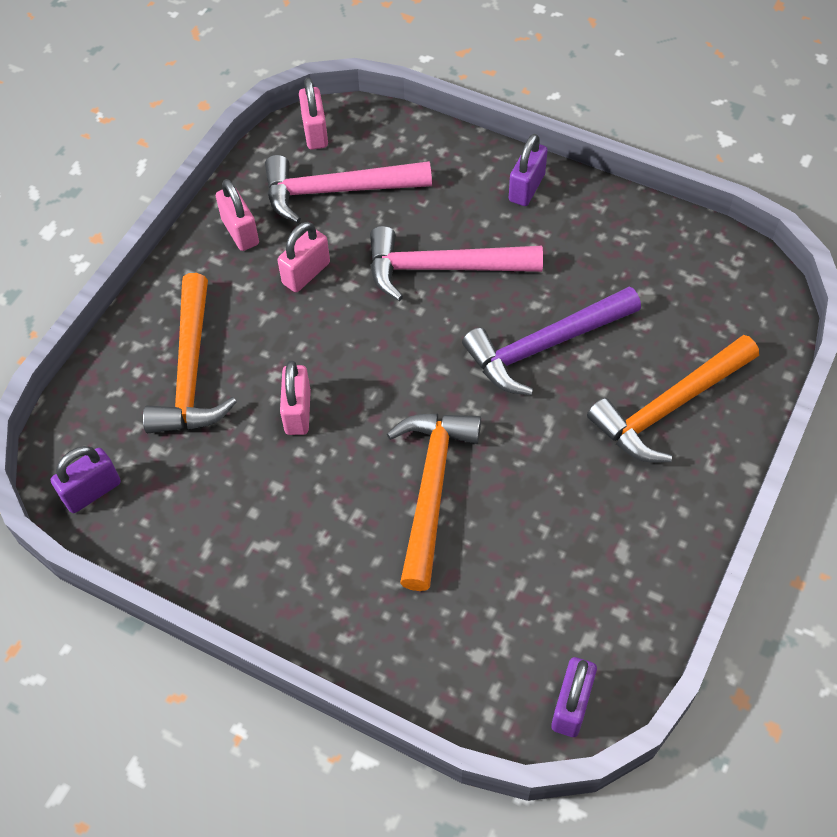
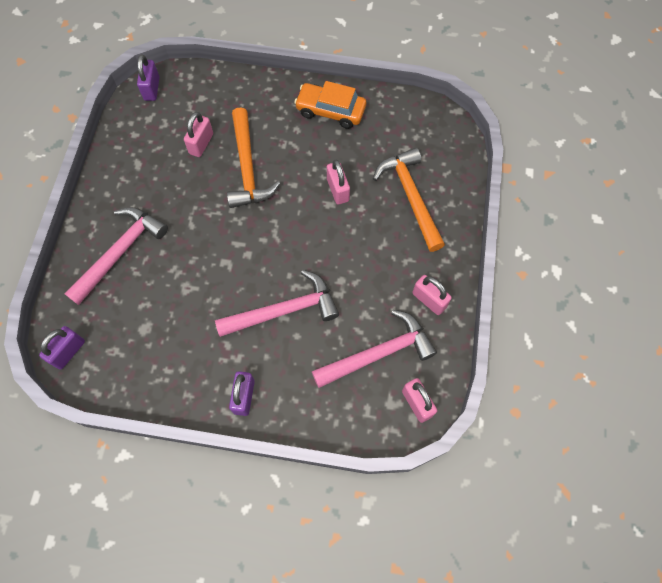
camera: 160 degrees right, 10 degrees up
(92, 491) = (427, 119): purple padlock -> purple padlock (68, 352)
(249, 555) = (330, 111): none -> orange car
(306, 273) = (371, 281): pink padlock -> pink padlock (201, 144)
(546, 346) = (203, 272): purple hammer -> none
(670, 407) = (120, 252): orange hammer -> pink hammer

